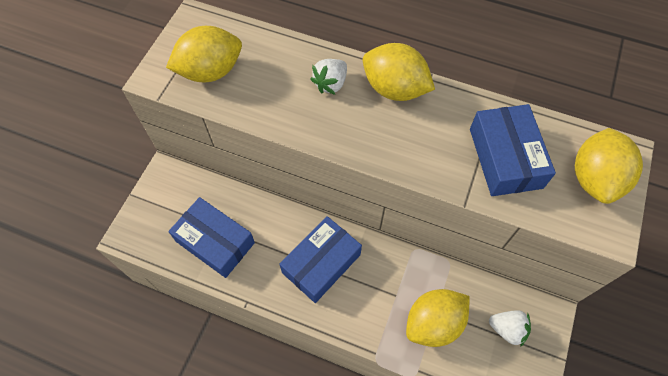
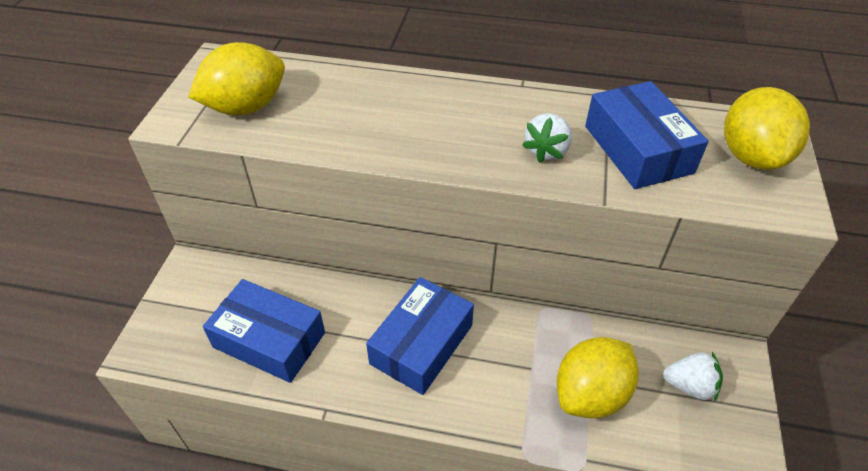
camera: 10 degrees left, 15 degrees down
(330, 84) = (402, 103): white strawberry -> white strawberry (547, 151)
(394, 89) = (482, 99): yellow lemon -> none

